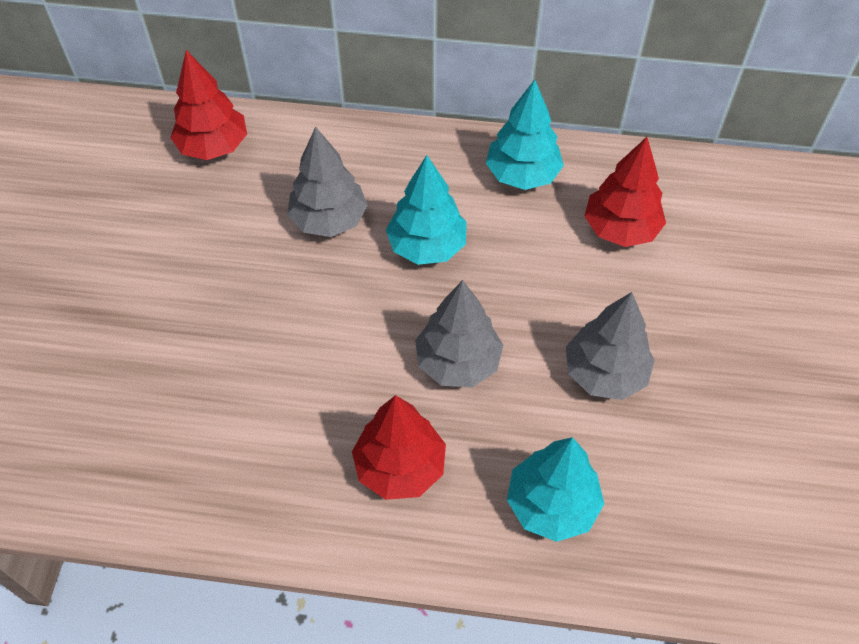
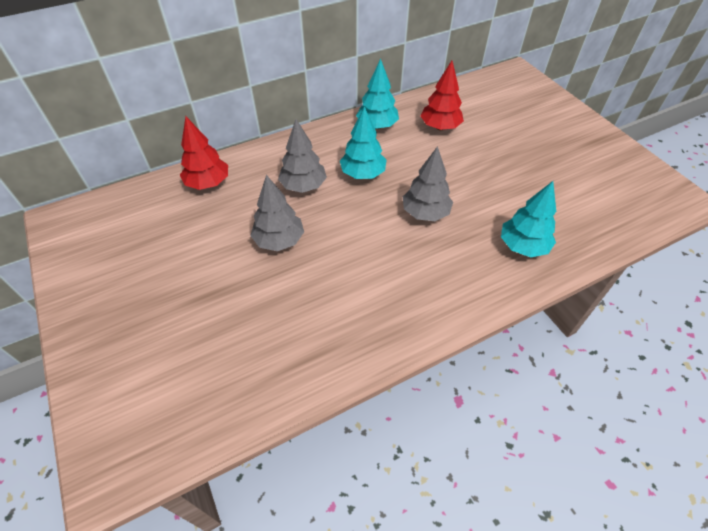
camera: 35 degrees left, 5 degrees down
(400, 467) = (444, 270): red tree -> none
(605, 373) = (490, 184): grey tree -> grey tree (279, 240)

